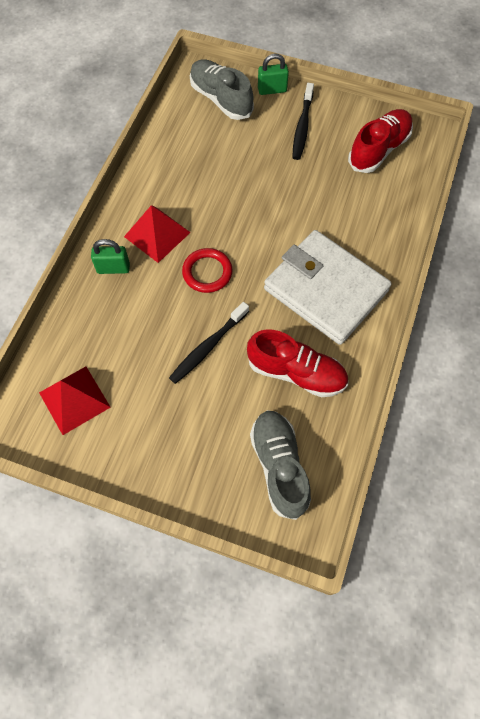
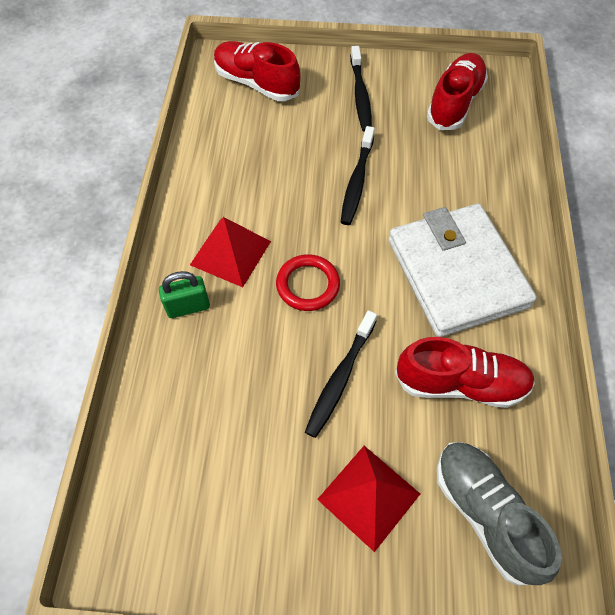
camera: 15 degrees left, 5 degrees down
(74, 399) = (187, 495): red pyramid -> red pyramid (368, 496)
(221, 99) = (257, 83): grey shoe -> red shoe
(272, 90) = (312, 62): green padlock -> none
(273, 199) = (357, 181): none -> black toothbrush
(325, 290) = (456, 273): white wallet -> white wallet turned 45 degrees clockwise

